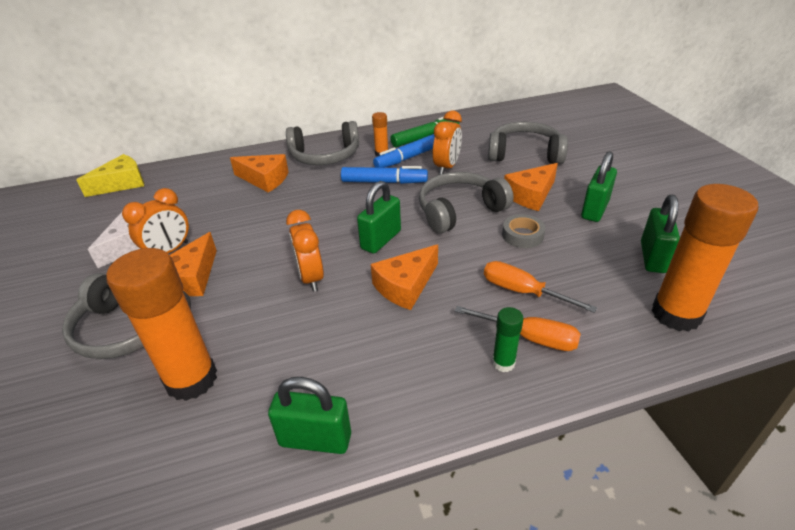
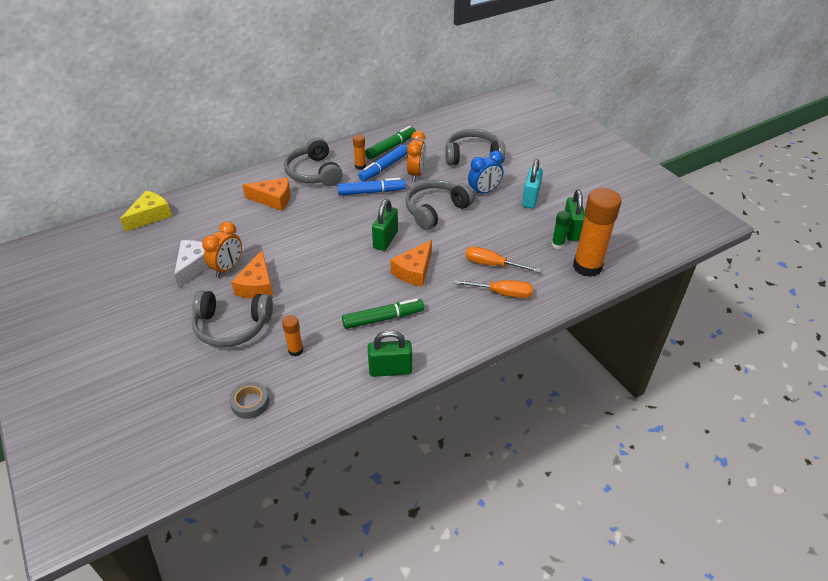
camera: 15 degrees left, 5 degrees up
(191, 379) = (295, 350): orange glue stick -> orange glue stick, size x0.46
(310, 278) = (345, 274): orange clock -> none
(325, 156) = (314, 173): grey headphones -> grey headphones turned 90 degrees clockwise
(337, 350) = (383, 318): none -> green marker
(503, 363) = (489, 311): green glue stick -> green glue stick (557, 244)
(522, 235) = (484, 224): grey tape -> grey tape (250, 403)
(530, 195) = (484, 192): orange cheese -> blue clock
(595, 210) = (530, 199): green padlock -> turquoise padlock

